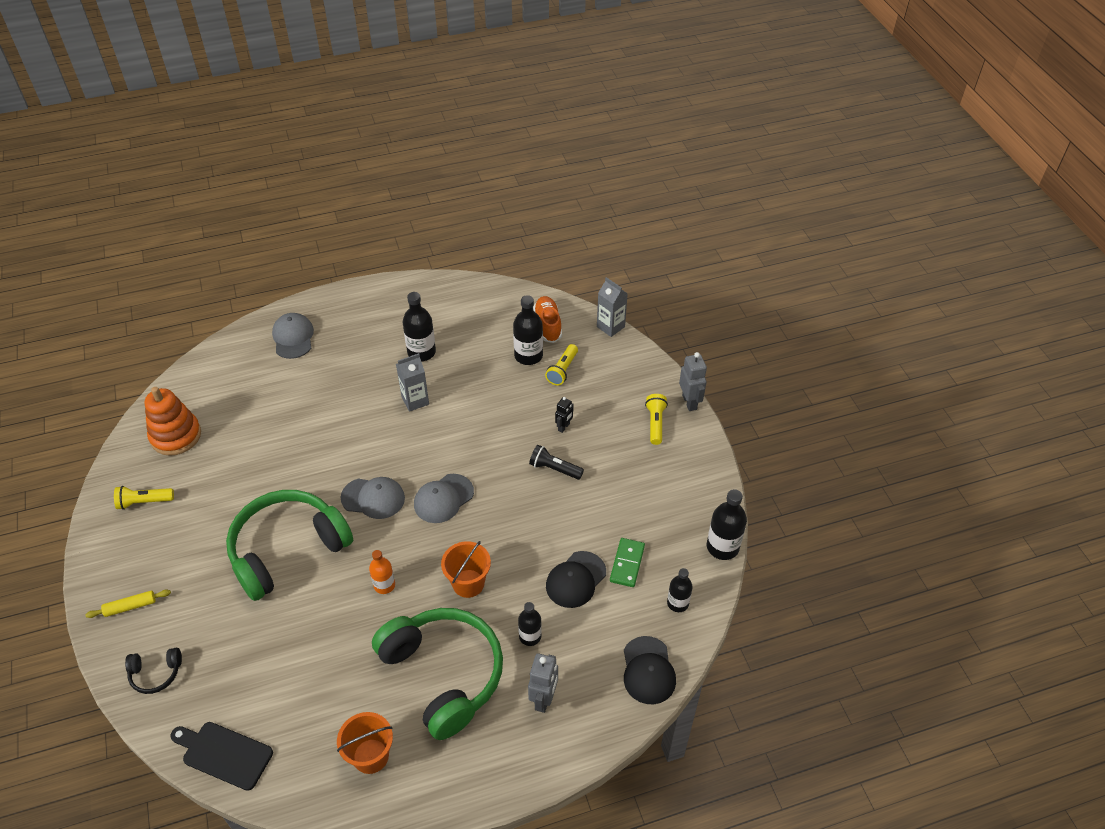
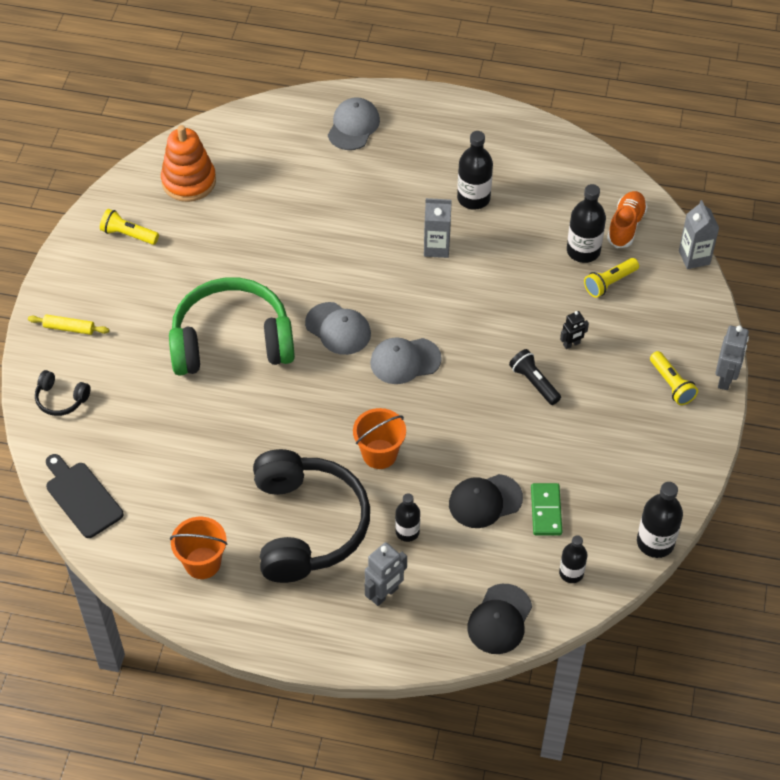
camera: 30 degrees right, 5 degrees up
(384, 585) = (301, 417): orange bottle -> none
(444, 674) = (307, 525): green headphones -> black headphones
(627, 563) = (546, 511): green domino -> green domino turned 45 degrees counterclockwise
(655, 423) = (671, 384): yellow flashlight -> yellow flashlight turned 120 degrees clockwise

